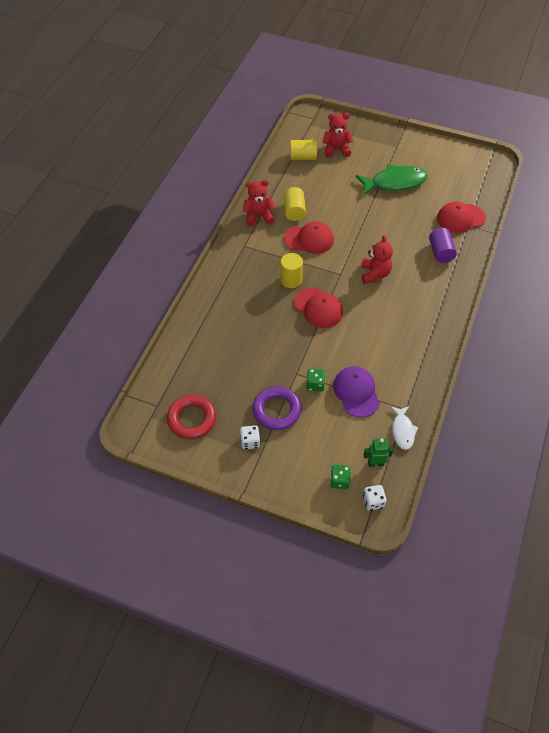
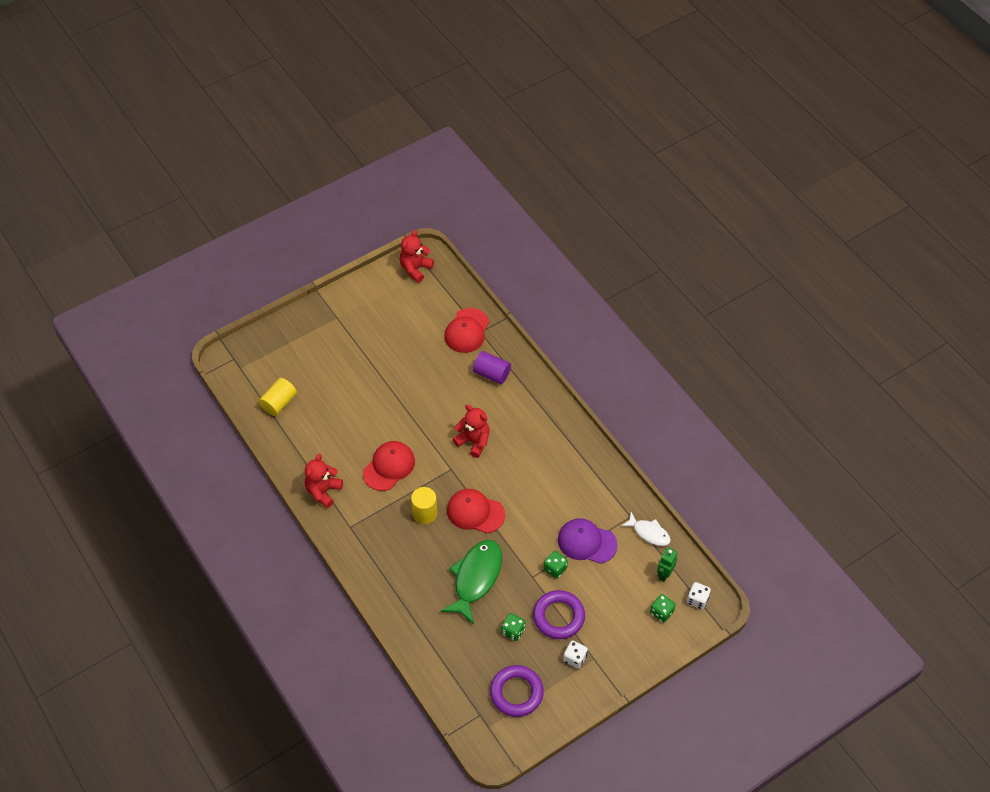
camera: 55 degrees left, 0 degrees up
(192, 419) = (516, 693): red ring -> purple ring
(241, 387) = (513, 631): none -> green dice
(294, 211) = (343, 456): yellow cylinder -> none
(318, 308) = (475, 512): red cap -> red cap turned 150 degrees counterclockwise
(336, 149) = (295, 368): red teddy bear -> red teddy bear (415, 269)
(395, 182) = (380, 350): green fish -> green fish (476, 578)

